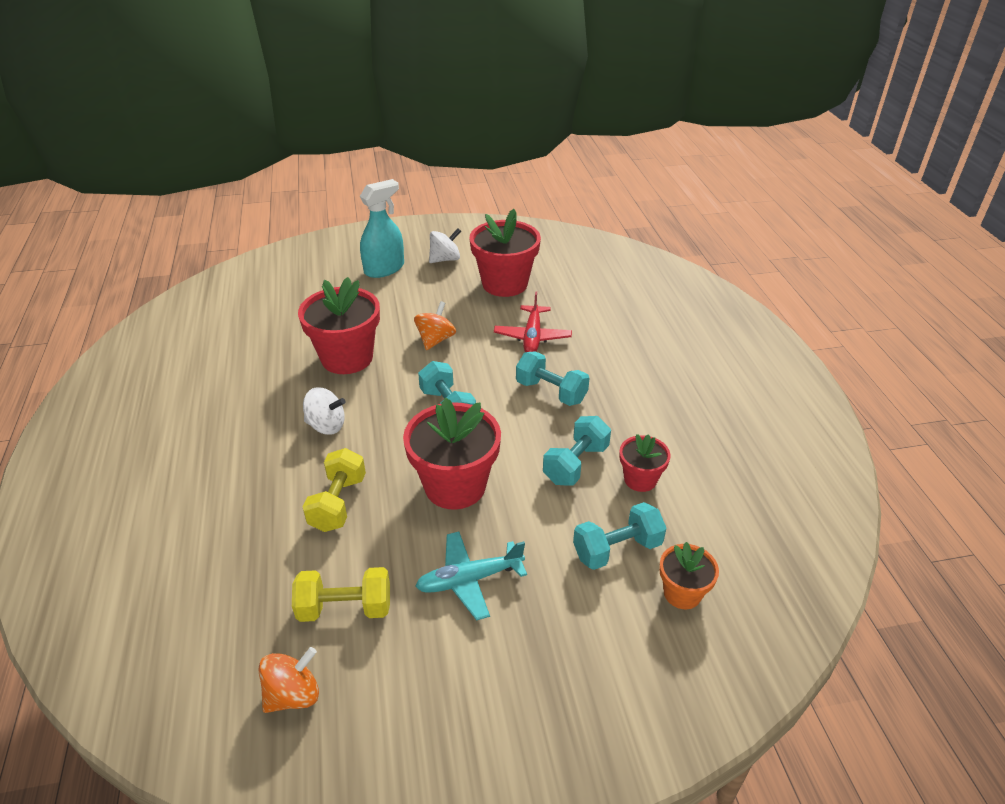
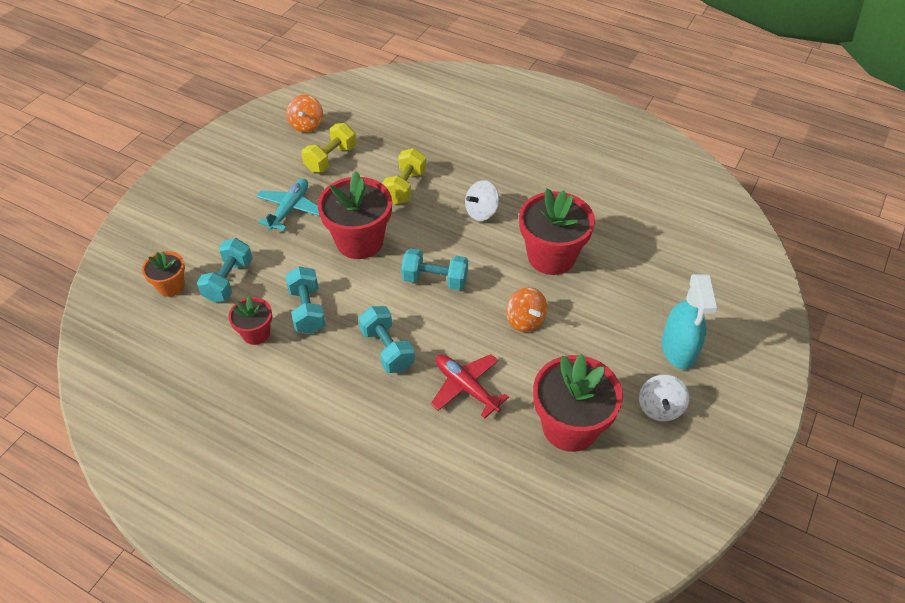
camera: 130 degrees right, 10 degrees up
(338, 503) = (405, 187): yellow dumbbell -> yellow dumbbell turned 60 degrees clockwise
(551, 392) = (387, 349): turquoise dumbbell -> turquoise dumbbell turned 75 degrees clockwise

